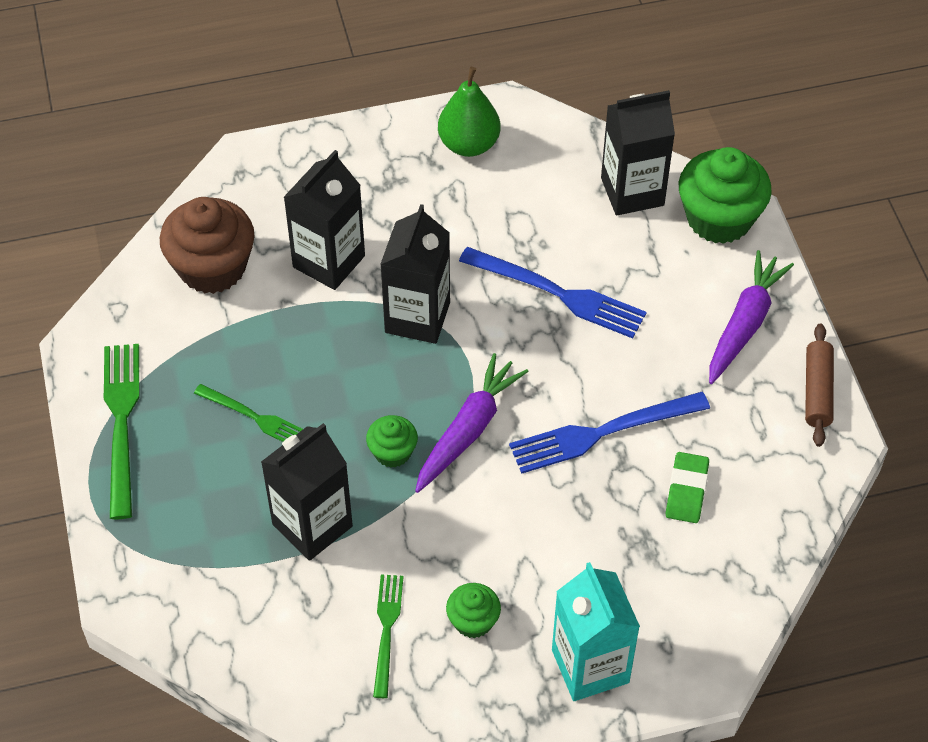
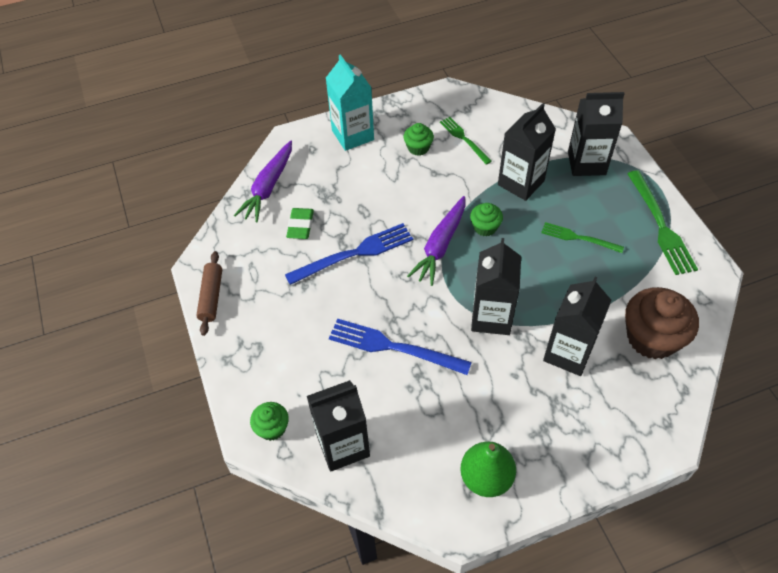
camera: 175 degrees right, 0 degrees up
(189, 550) = (586, 163): none -> black carton
(387, 630) = (464, 139): green fork -> green fork turned 150 degrees clockwise
(719, 218) = (272, 428): green cupcake -> green cupcake, size x0.52
(745, 324) = (257, 339): purple carrot -> purple carrot (268, 187)

